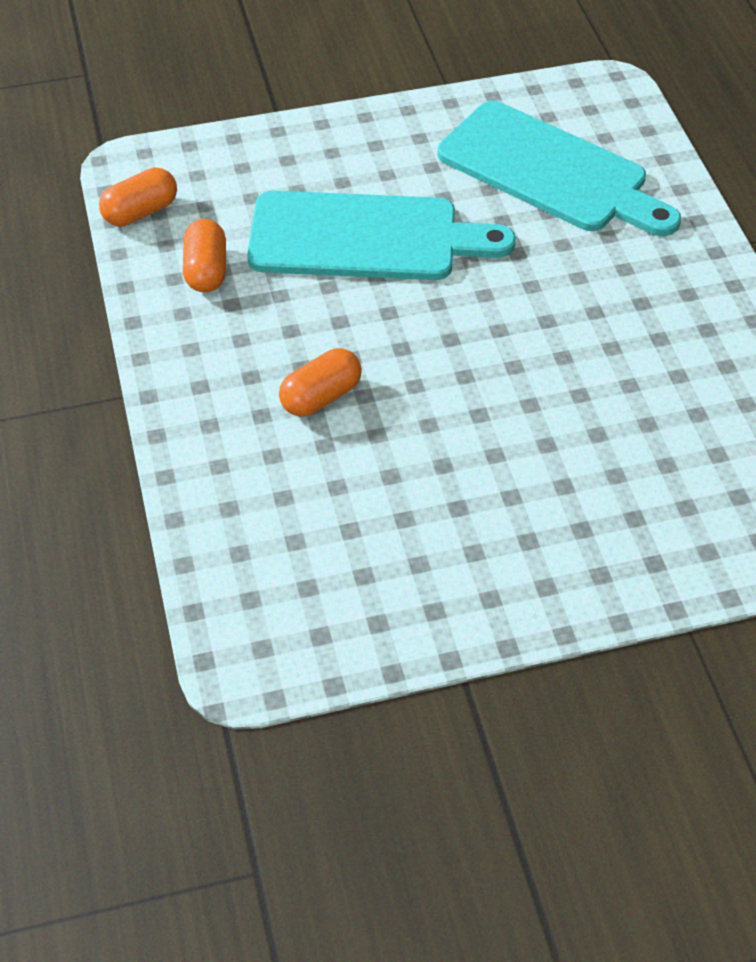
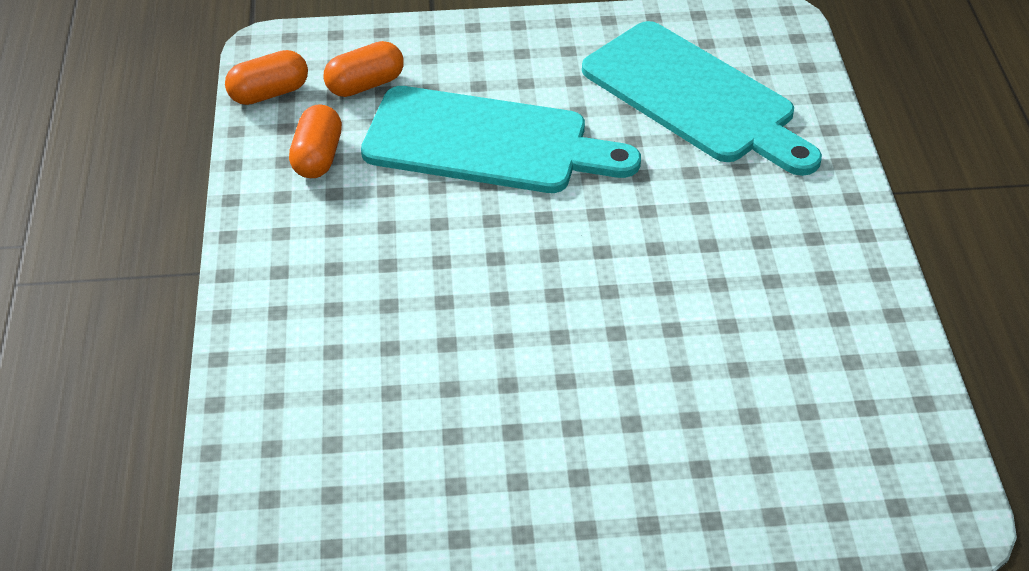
camera: 10 degrees right, 5 degrees down
(321, 397) = (399, 297): orange capsule -> orange capsule (365, 85)

